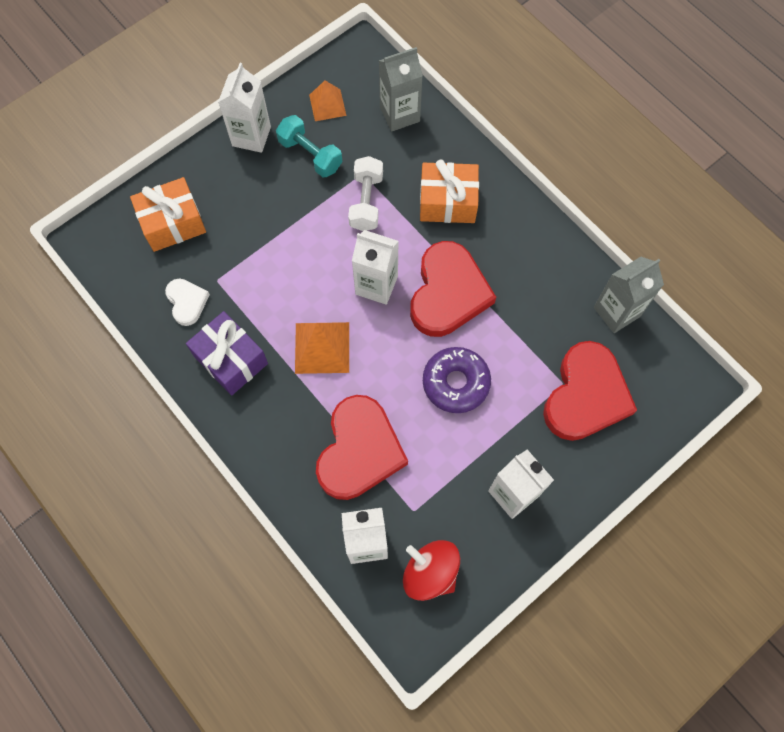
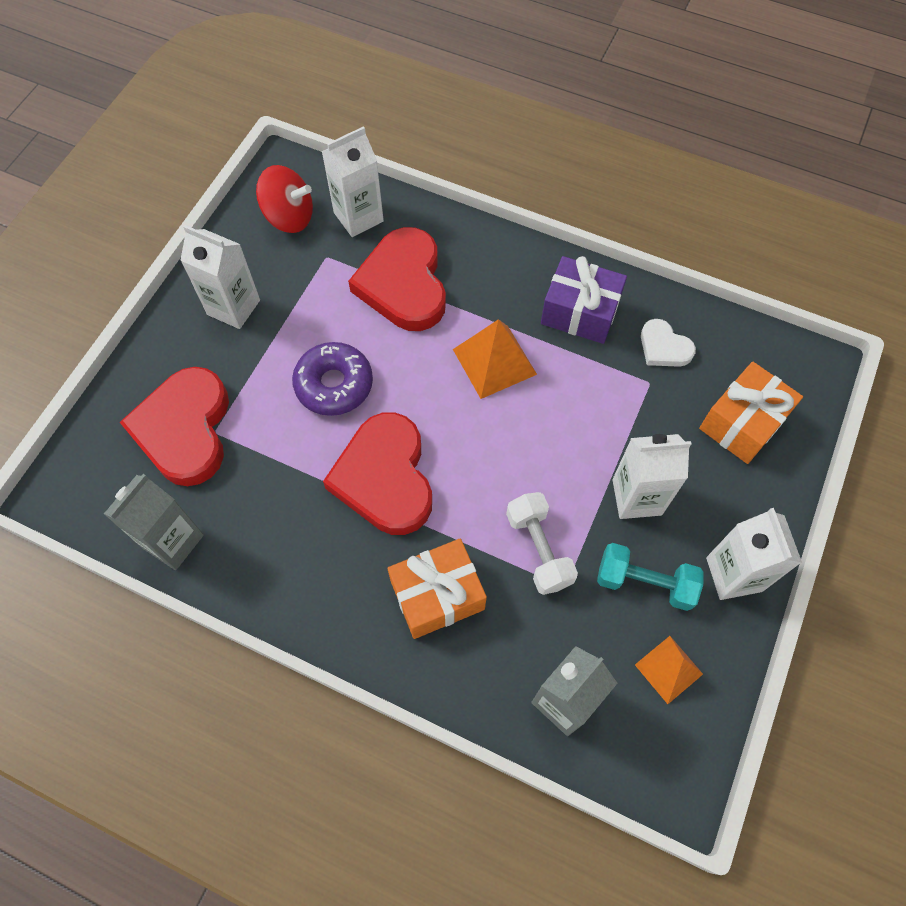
camera: 155 degrees right, 5 degrees down
(376, 285) = (472, 452): white carton -> white carton (637, 497)

